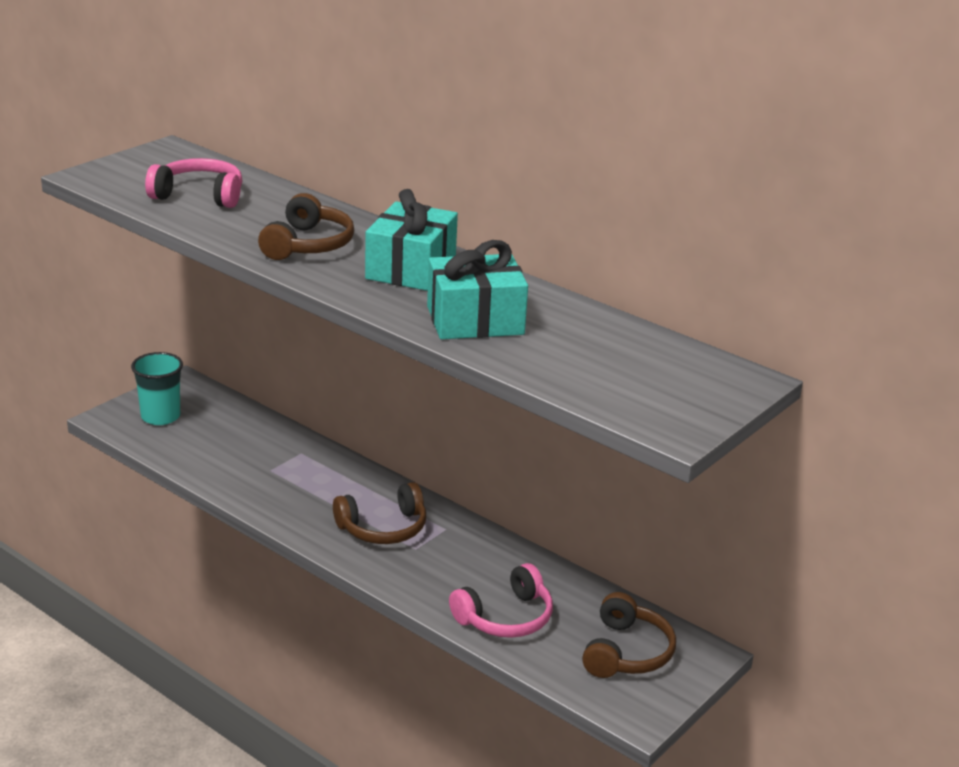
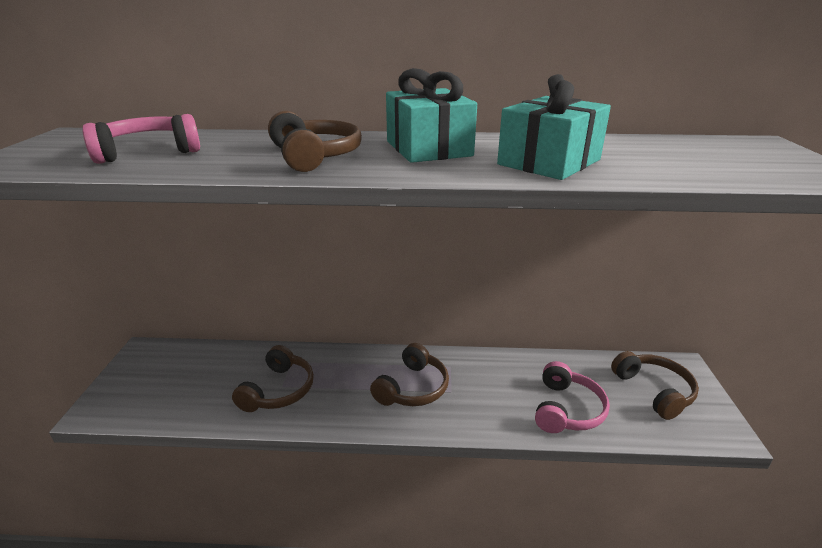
camera: 35 degrees left, 0 degrees up
(160, 416) = (145, 386): turquoise cup -> none
(263, 472) = (278, 390): none -> brown headphones

